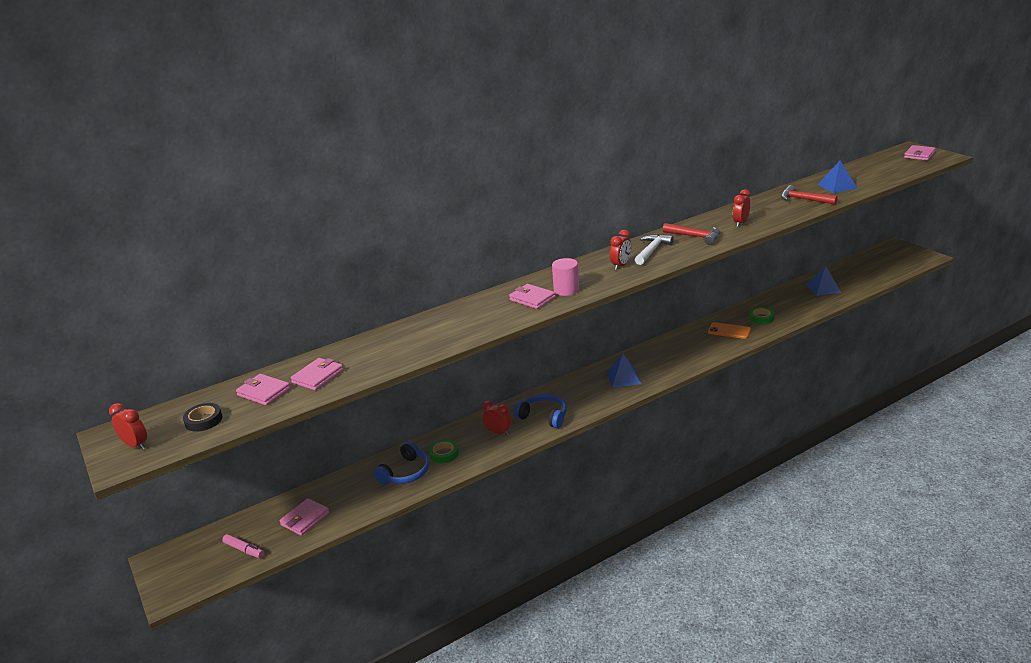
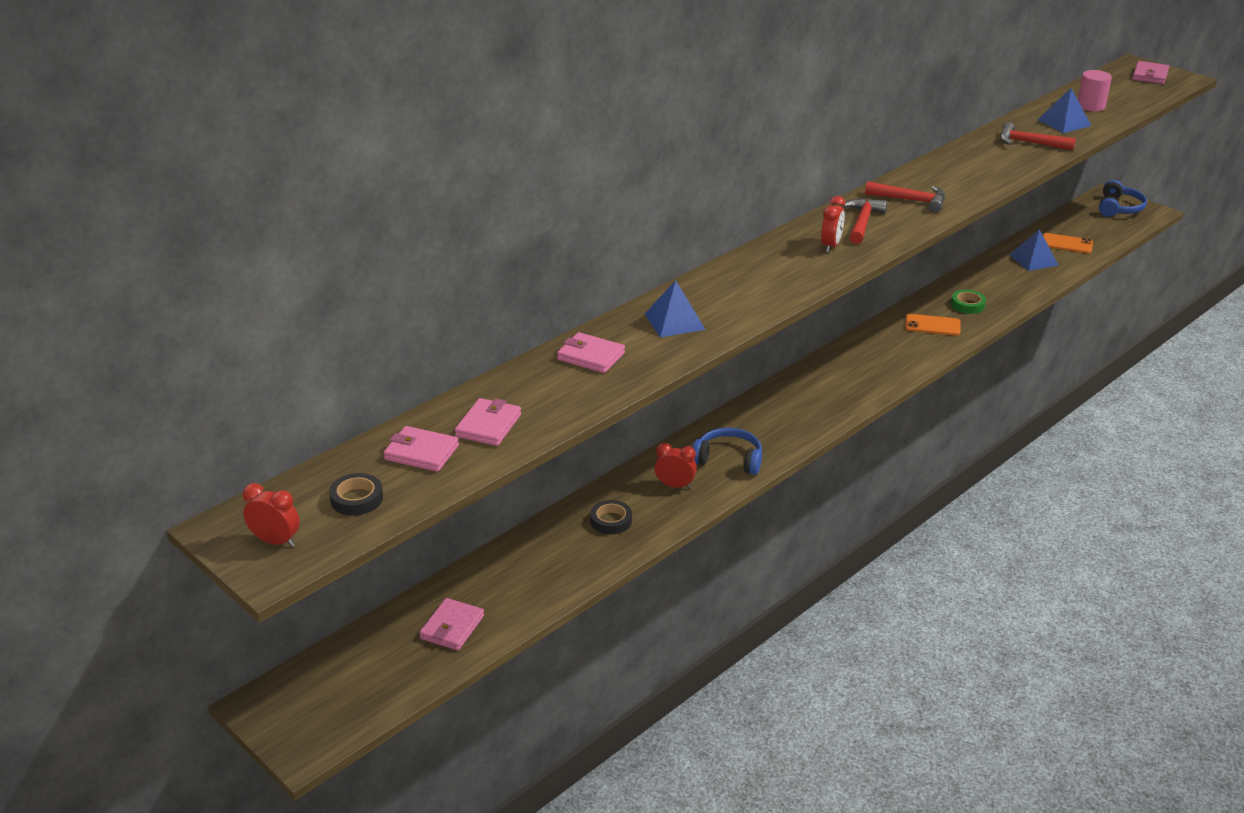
camera: 15 degrees left, 5 degrees up
(244, 550) = (383, 678): pink marker -> none
(405, 473) = (568, 551): blue headphones -> blue headphones (1119, 208)
(444, 454) = (611, 521): green tape -> black tape
(532, 299) = (733, 298): pink wallet -> pink wallet (591, 356)
(566, 290) = (774, 284): pink cylinder -> pink cylinder (1091, 106)
(623, 377) = (816, 398): blue pyramid -> blue pyramid (674, 321)
(652, 250) = (862, 222): white hammer -> red hammer
(740, 223) = (962, 179): red clock -> none
(853, 278) = (1066, 244): none -> orange phone

